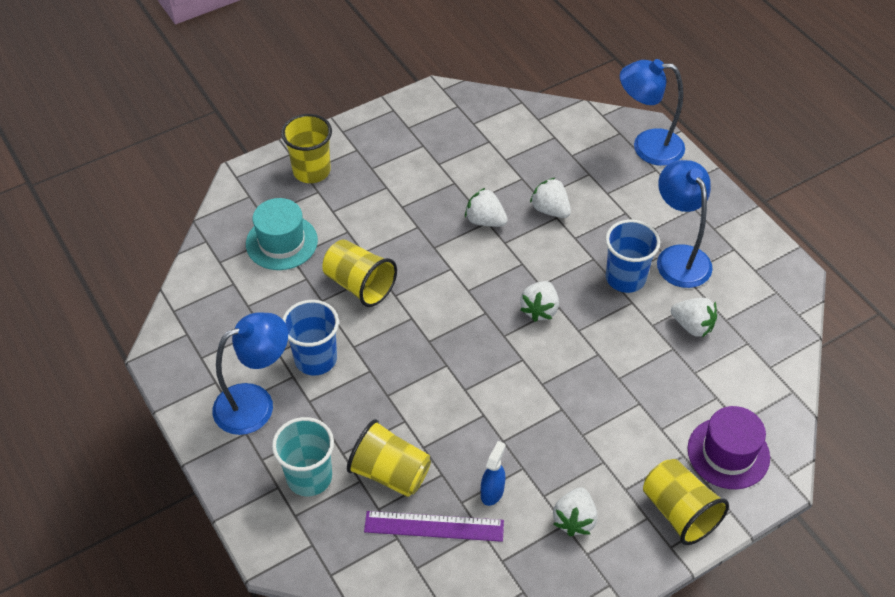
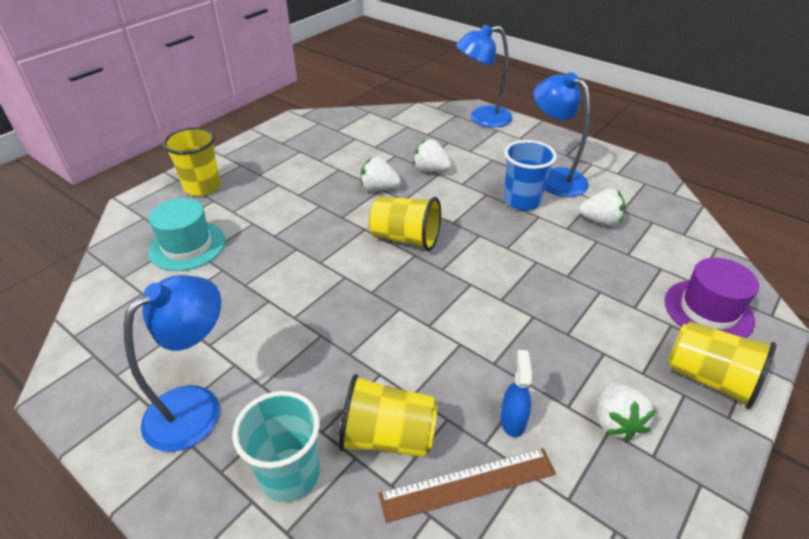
camera: 20 degrees left, 10 degrees down
(315, 359) = (256, 340): blue cup -> none
(359, 285) = (280, 262): yellow cup -> yellow cup (405, 238)
(434, 526) = (468, 484): purple ruler -> brown ruler
(539, 309) = (463, 240): white strawberry -> none

